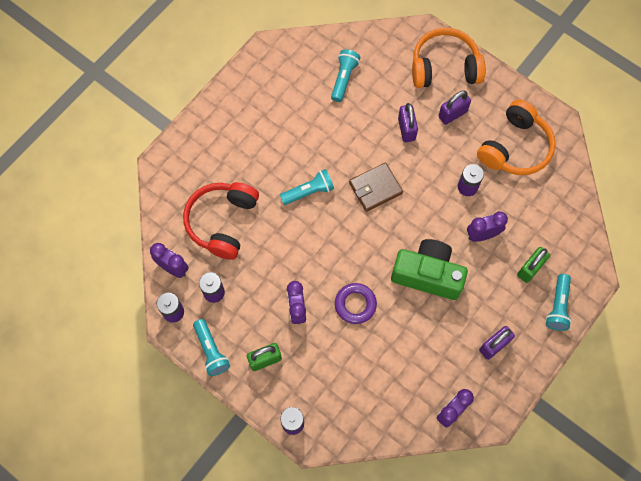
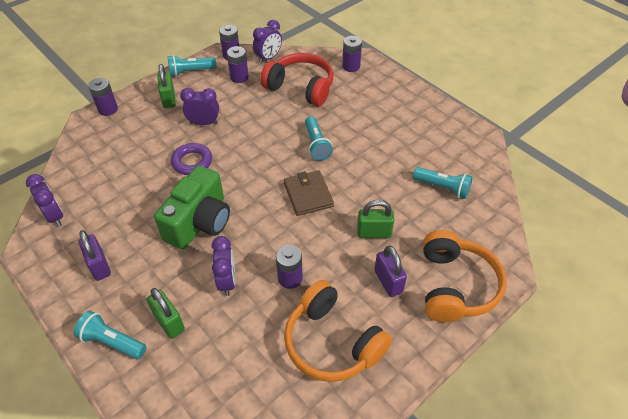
camera: 100 degrees right, 20 degrees down
(177, 175) = (351, 66): none -> purple battery
(406, 129) = (374, 233): purple padlock -> green padlock

